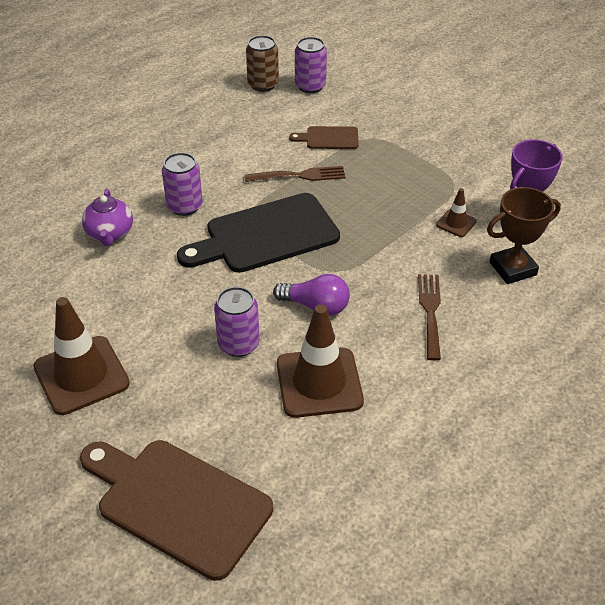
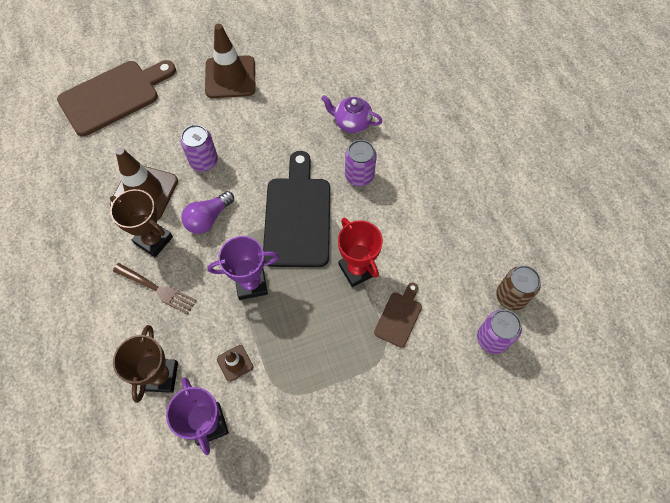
camera: 115 degrees right, 20 degrees up
(299, 176) = (357, 269): brown fork -> red trophy
(369, 242) = (251, 284): none -> purple trophy
(376, 343) = (153, 240): none -> brown trophy

